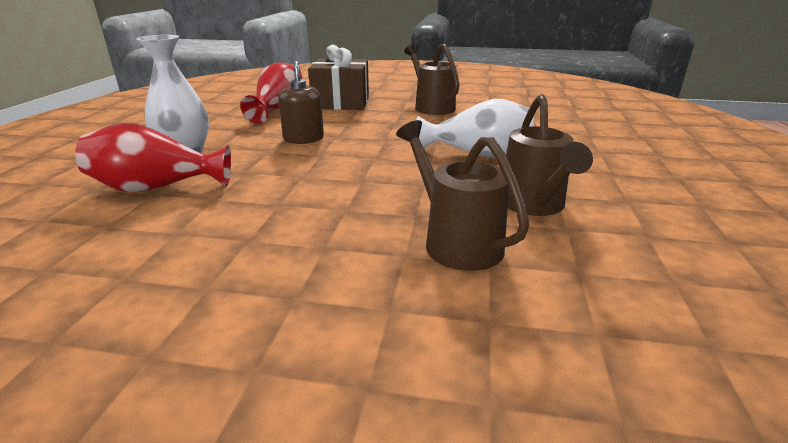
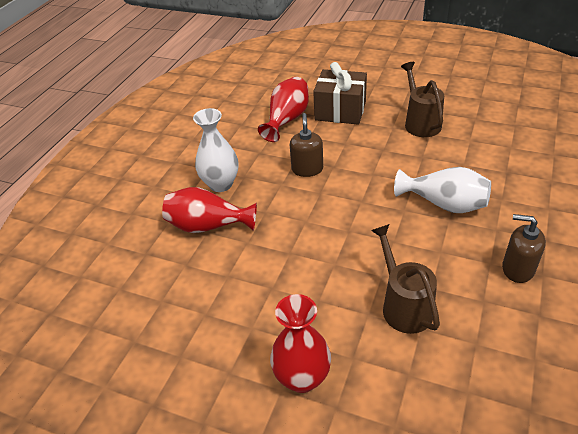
camera: 15 degrees right, 15 degrees up
(298, 348) = (302, 378): none -> red vase
(534, 205) = (468, 273): brown watering can -> none
(593, 197) = (517, 269): none -> brown soap dispenser

